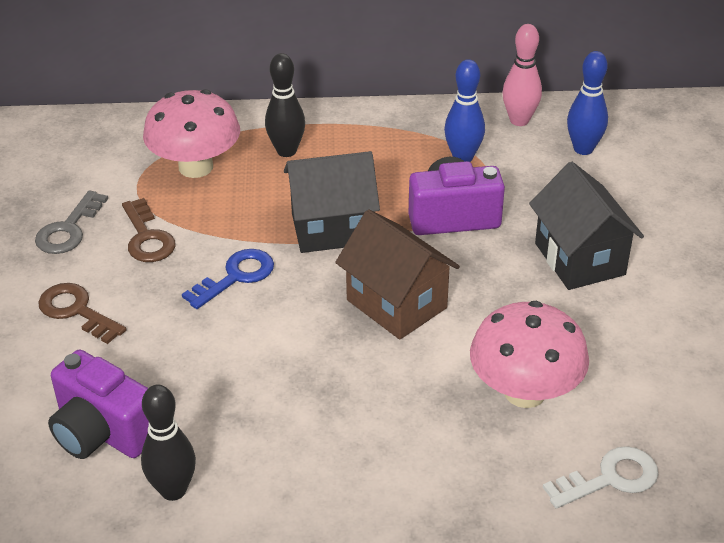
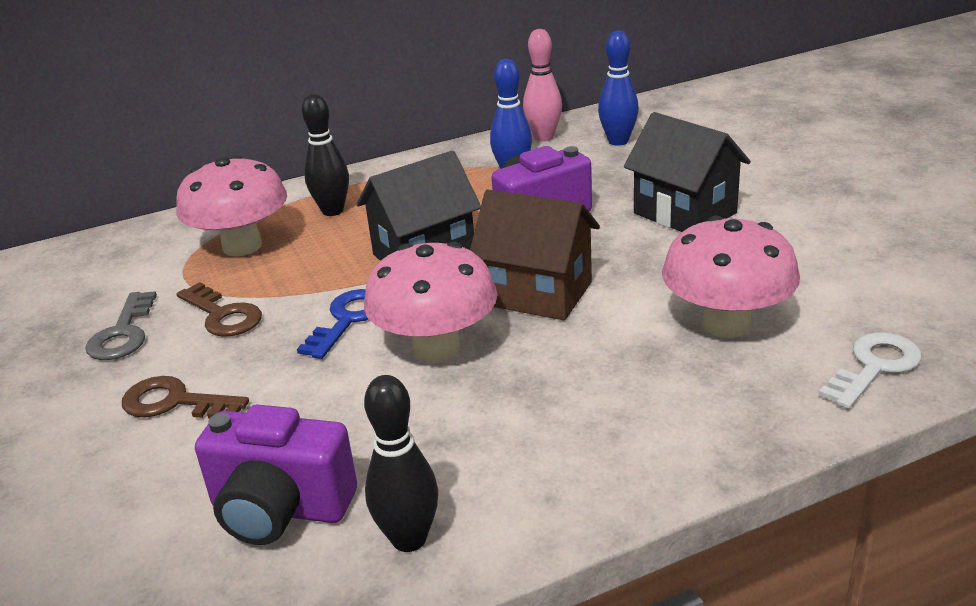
camera: 20 degrees left, 10 degrees down
(286, 330) = (436, 348): none -> pink mushroom

